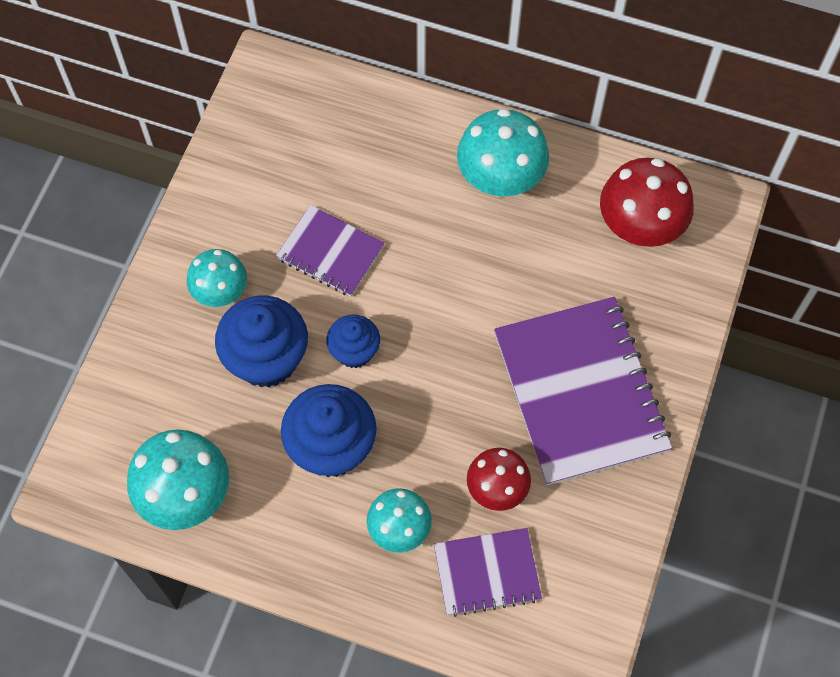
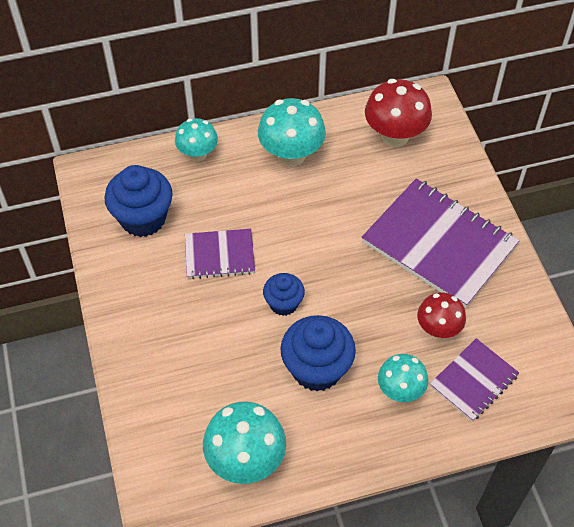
camera: 35 degrees left, 10 degrees down
(221, 292) = (166, 321): turquoise mushroom -> turquoise mushroom (198, 154)
(266, 359) = (230, 342): blue cupcake -> blue cupcake (143, 218)

